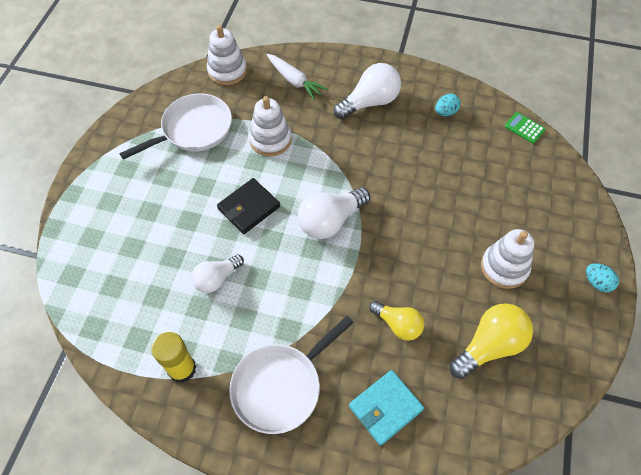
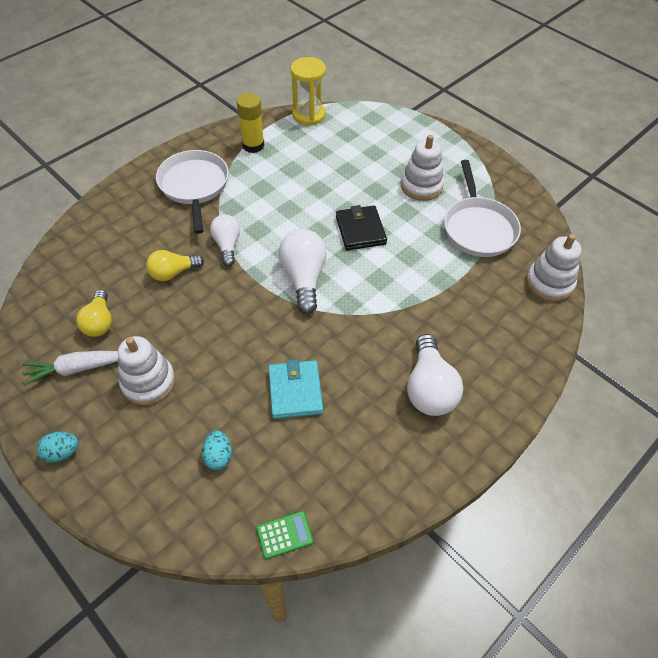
camera: 120 degrees right, 5 degrees down
(97, 342) = (308, 115): none -> yellow hourglass
(217, 278) = (308, 186): white light bulb -> white light bulb (227, 245)
(270, 140) = (429, 277): white stacking toy -> white stacking toy (421, 186)
(295, 81) = (502, 334): white carrot -> white carrot (77, 368)
(385, 408) = (124, 232): turquoise wallet -> turquoise wallet (295, 391)
(445, 112) = (366, 458): turquoise egg -> turquoise egg (218, 456)
(489, 346) = (99, 322): yellow light bulb -> yellow light bulb, size x0.65

